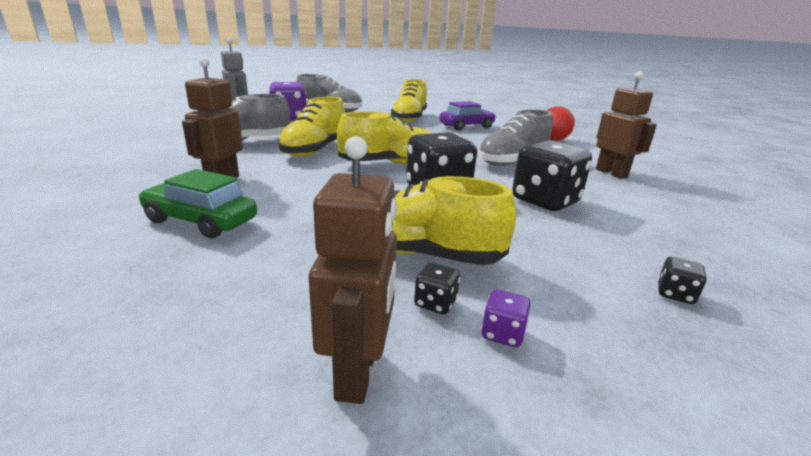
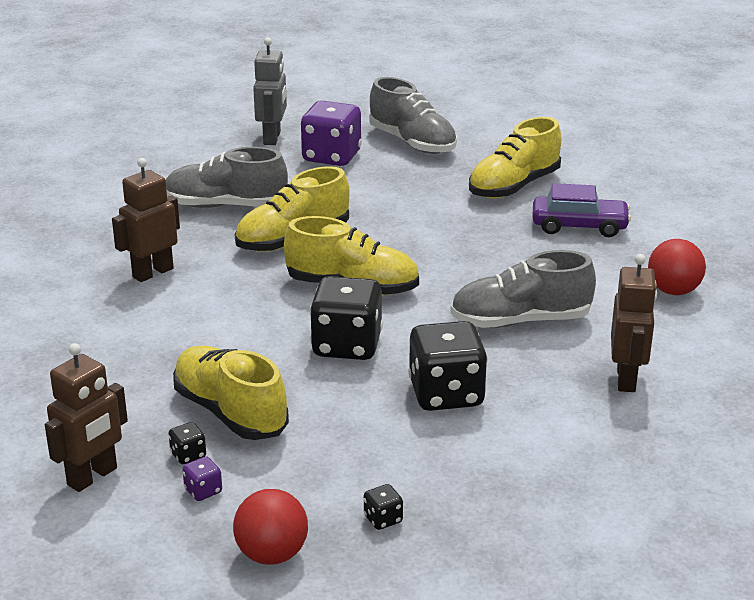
camera: 35 degrees right, 5 degrees up
(201, 221) = (97, 323): green car -> none
(673, 374) = (272, 554): none -> red ball

